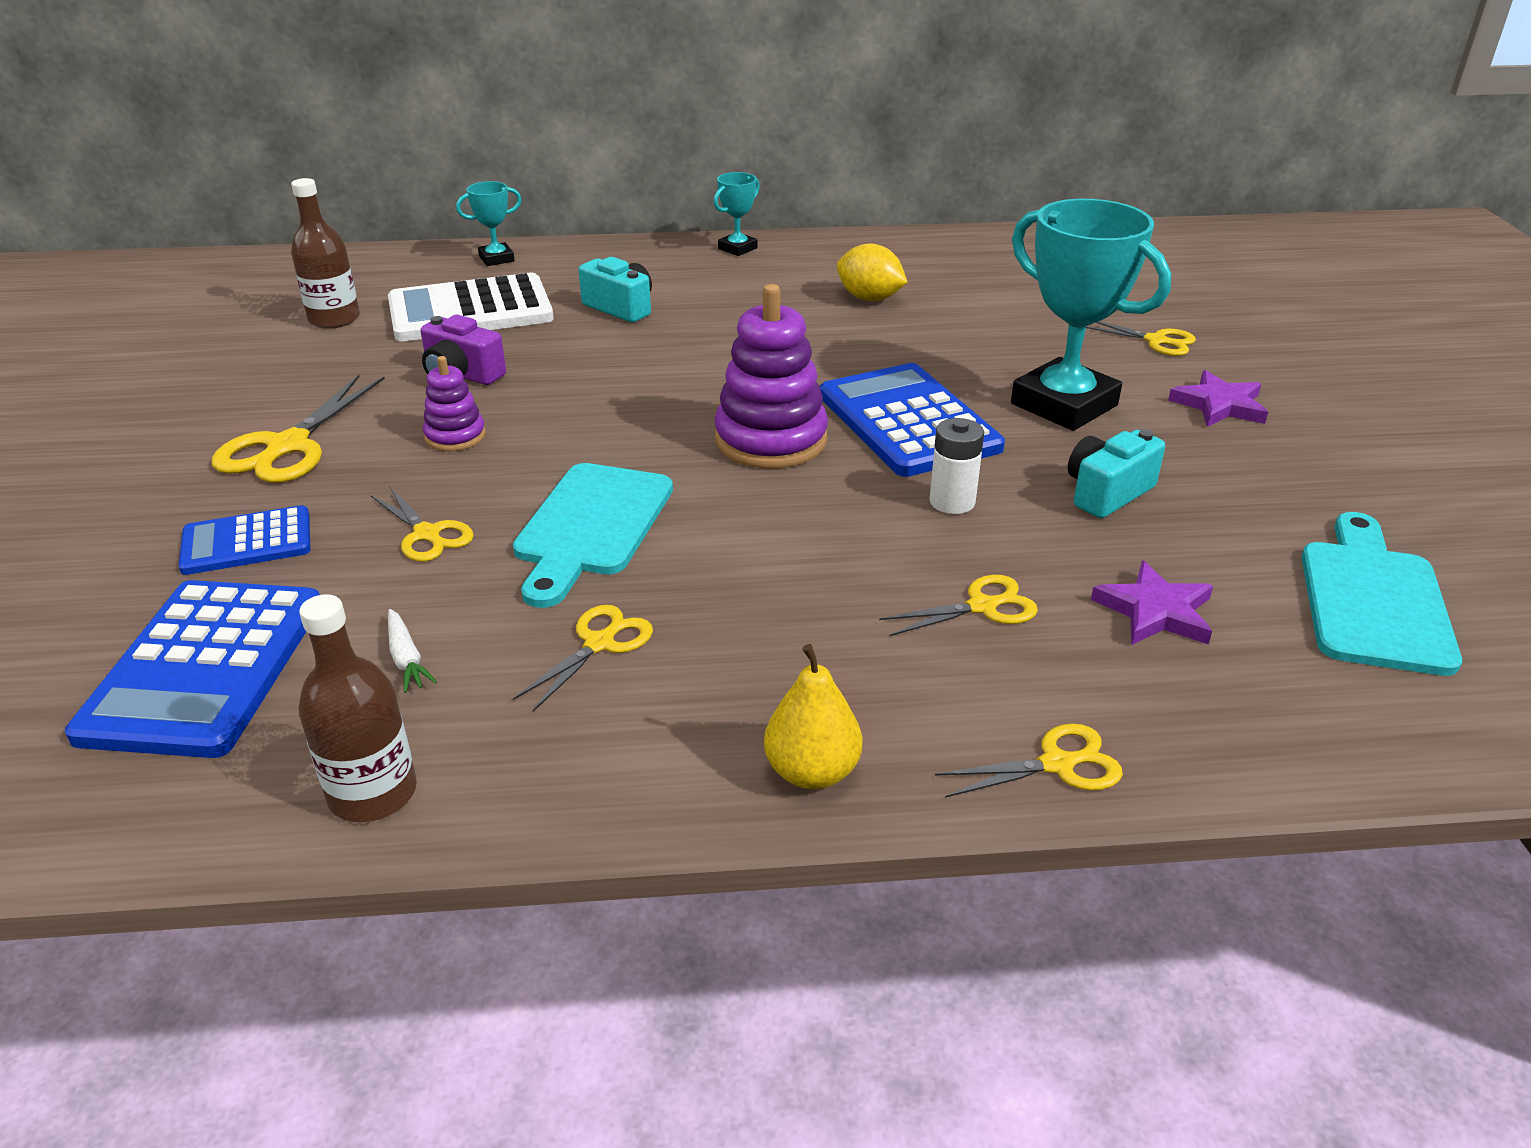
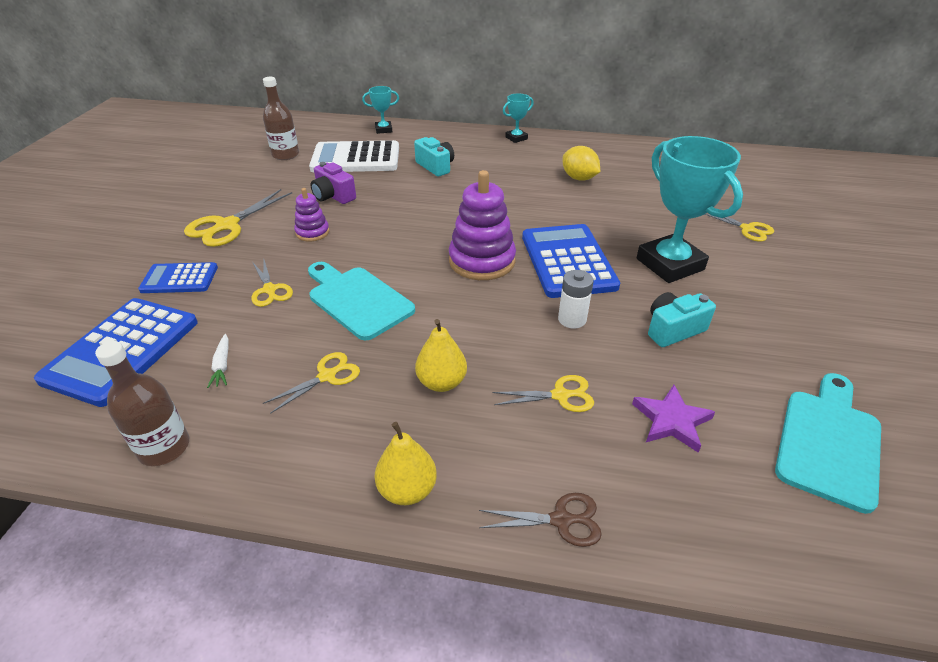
camera: 15 degrees right, 5 degrees up
(591, 526) = (357, 300): turquoise cutting board -> turquoise cutting board turned 105 degrees clockwise
(792, 620) = (441, 382): none -> yellow pear
(1056, 764) = (561, 520): yellow scissors -> brown scissors
(1219, 405) = (773, 279): purple star -> none

